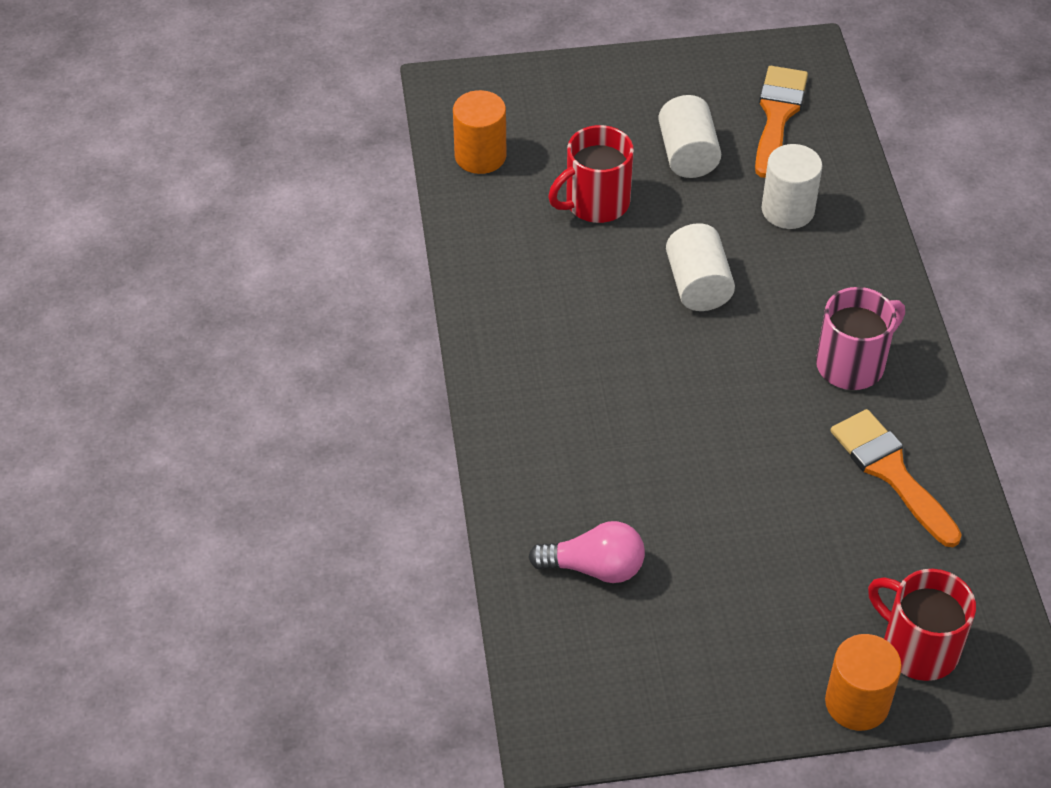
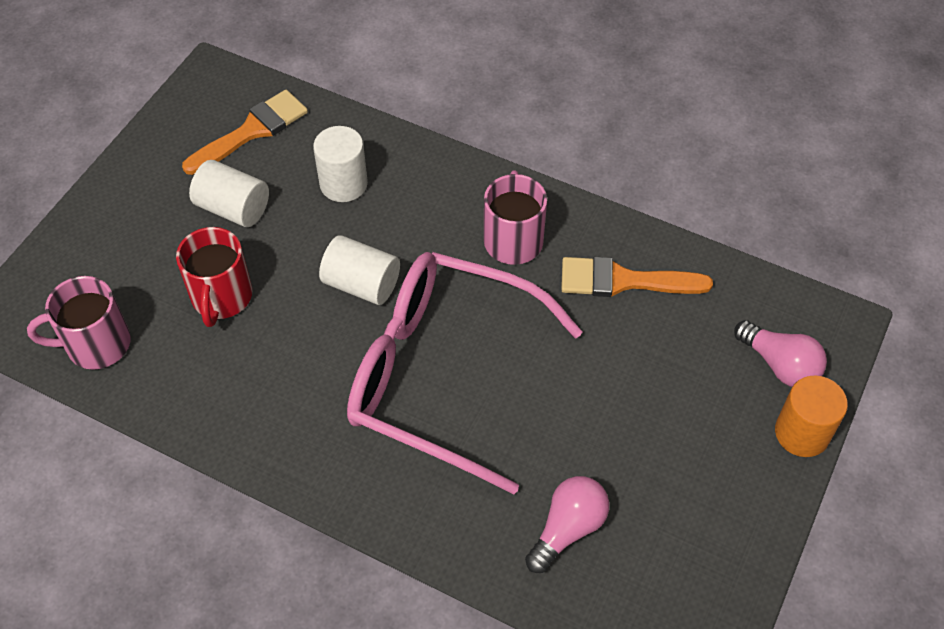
camera: 55 degrees left, 5 degrees up
(480, 156) = (96, 344): orange cylinder -> pink mug
(662, 393) = (442, 374): none -> pink glasses
(777, 116) = (251, 131): orange brush -> orange brush turned 90 degrees clockwise
(918, 647) = (779, 364): red mug -> pink light bulb

